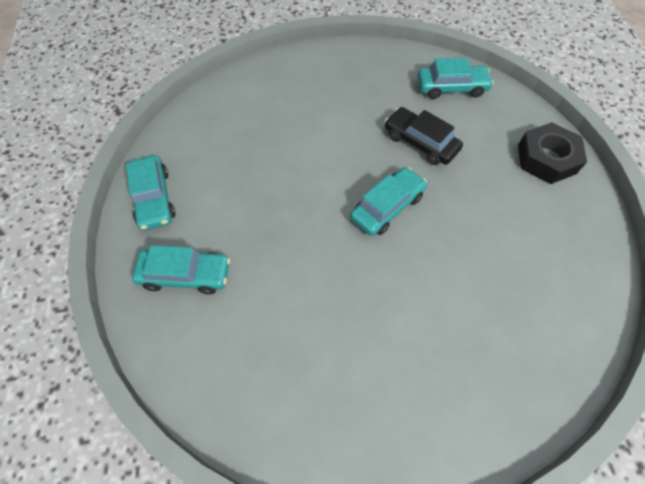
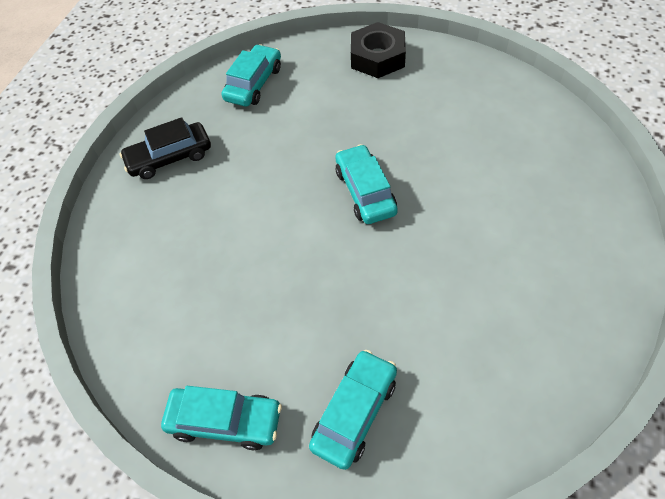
camera: 60 degrees left, 5 degrees down
(420, 142) = (305, 135): black car -> black car (169, 157)

